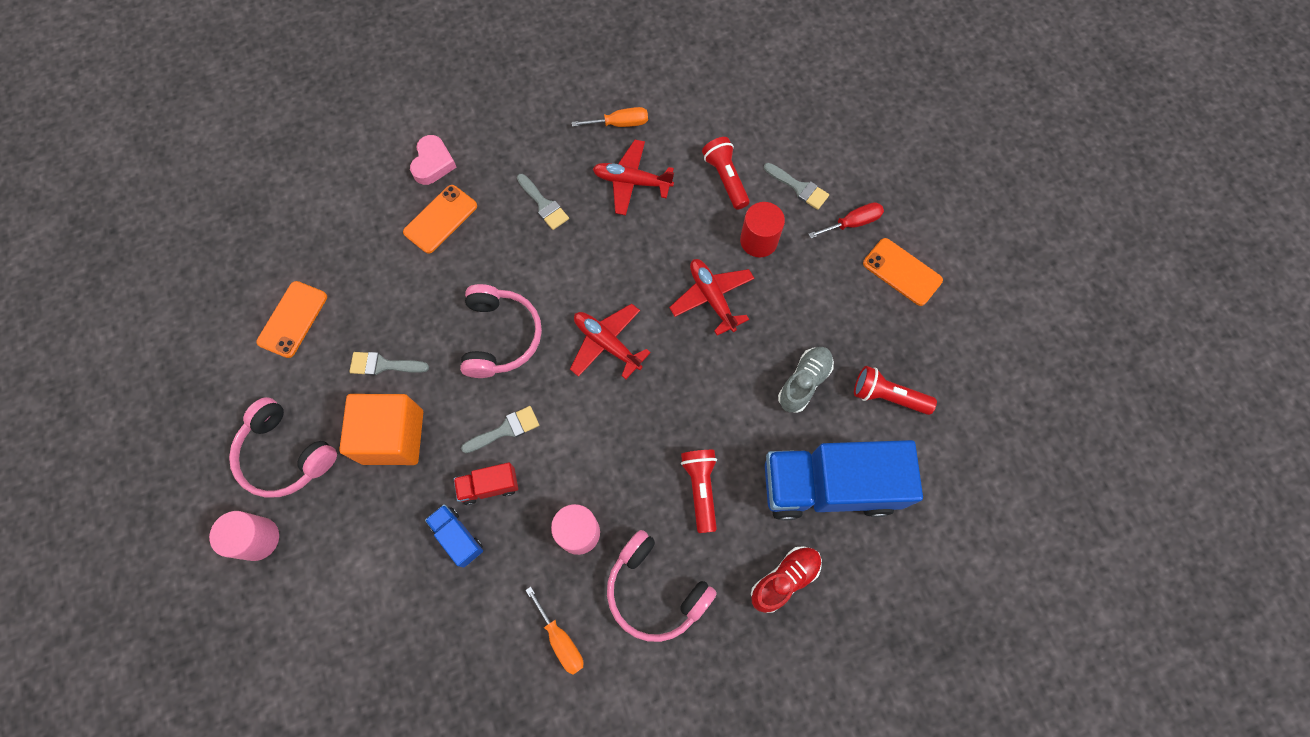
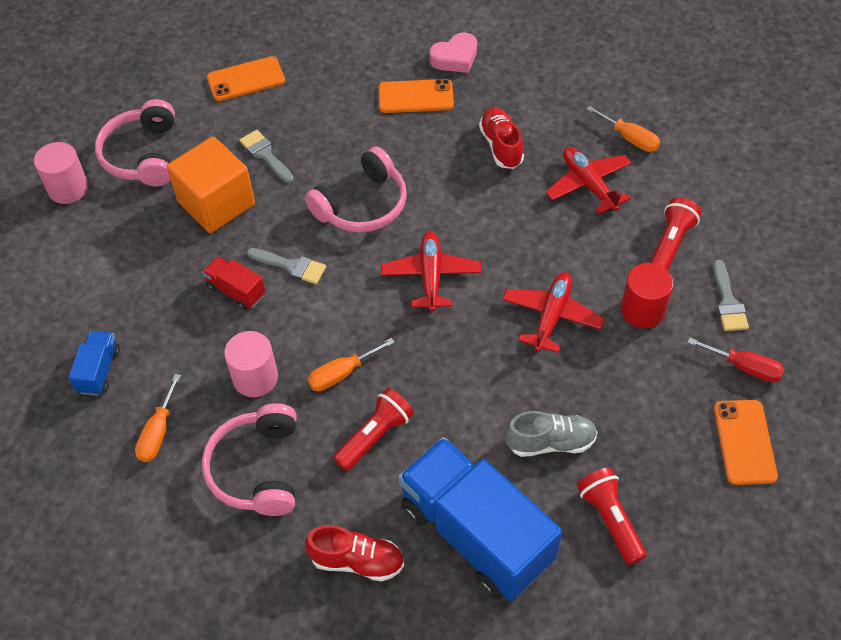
camera: 50 degrees right, 15 degrees down
(458, 537) = (177, 302): blue truck -> blue truck (99, 370)
(544, 204) = (501, 146): grey brush -> red shoe
(631, 470) = (342, 373): none -> orange screwdriver

